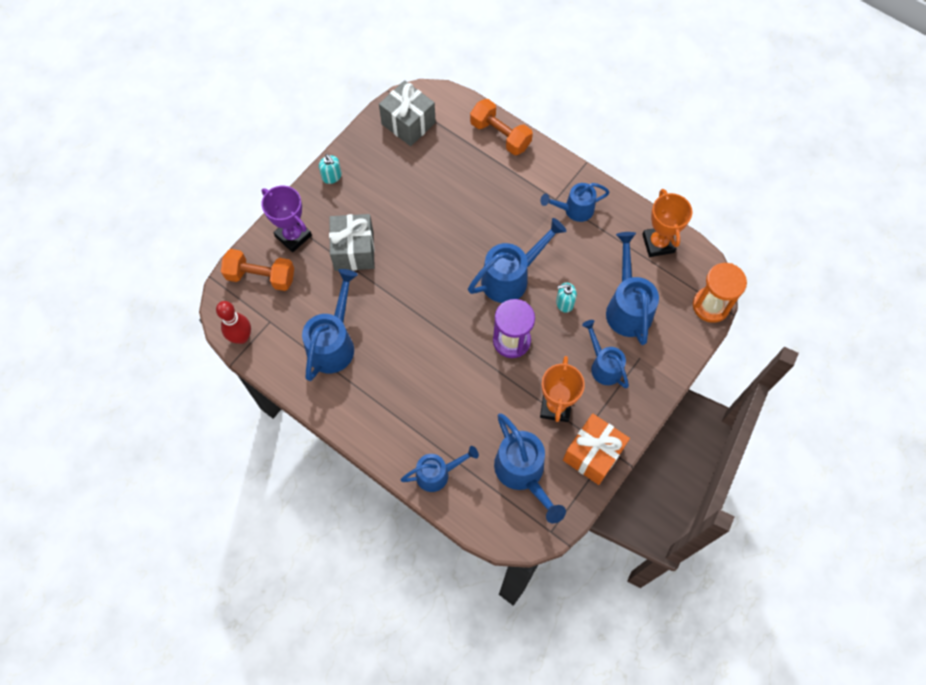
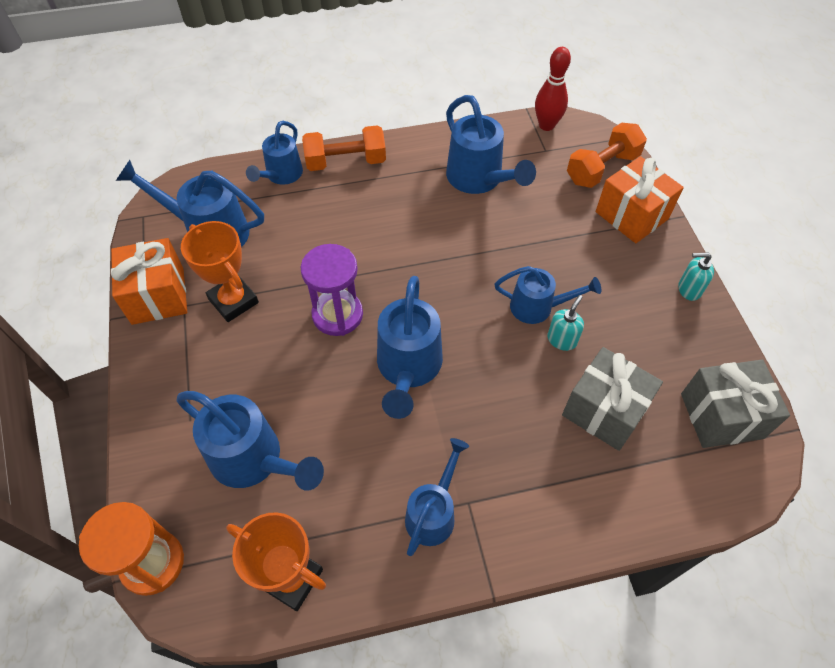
camera: 130 degrees right, 10 degrees down
(293, 236) = (631, 215): purple trophy -> orange gift
(354, 251) = (570, 252): grey gift -> grey gift (604, 411)
(500, 135) = (625, 514): orange dumbbell -> orange dumbbell (346, 162)
(564, 303) = (326, 397): turquoise soap dispenser -> turquoise soap dispenser (562, 339)
(603, 365) = (222, 377): blue watering can -> blue watering can (538, 307)

